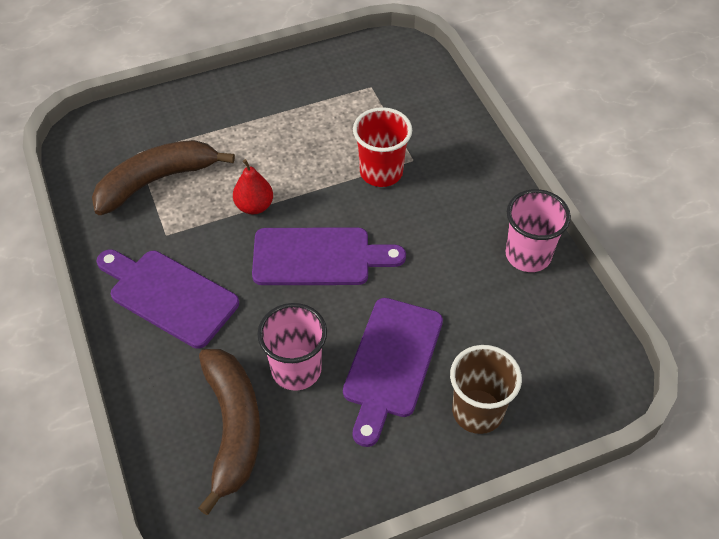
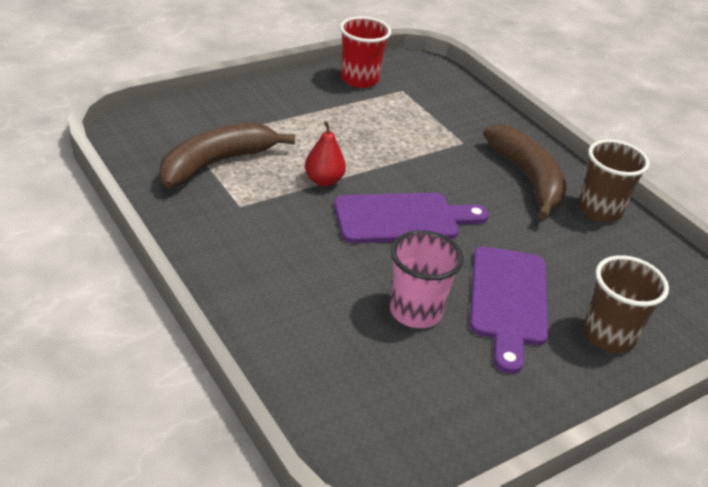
camera: 15 degrees left, 15 degrees down
(169, 295) = (260, 256): purple cutting board -> none
(233, 428) = (367, 367): brown banana -> brown banana (528, 178)
(381, 172) = (437, 152): red cup -> red cup (359, 79)
(528, 255) = (599, 210): pink cup -> brown cup

